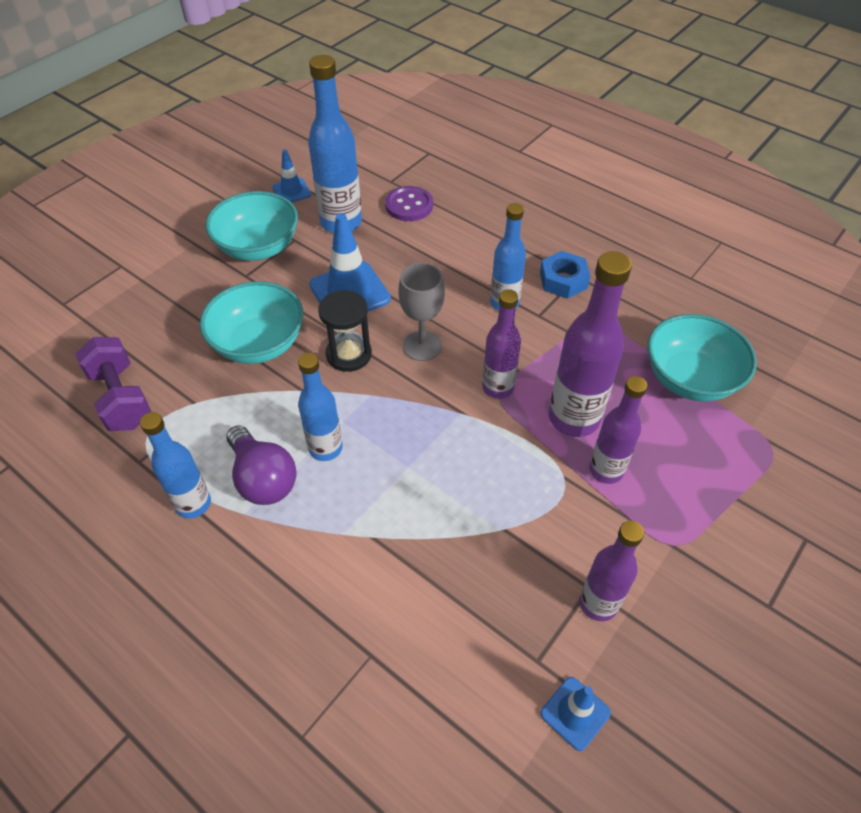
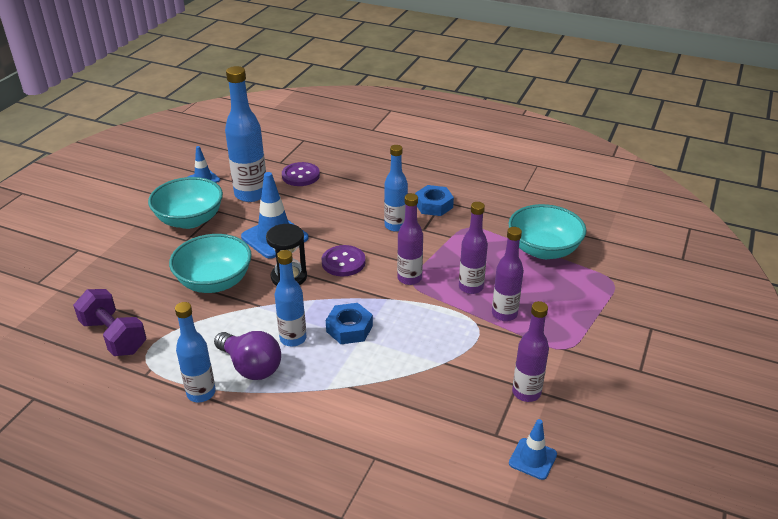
camera: 15 degrees left, 15 degrees down
(399, 448) = (349, 328): none -> blue nut
(422, 346) = (343, 262): grey goblet -> purple button
(573, 418) = (471, 287): purple bottle -> purple bottle, size x0.64

